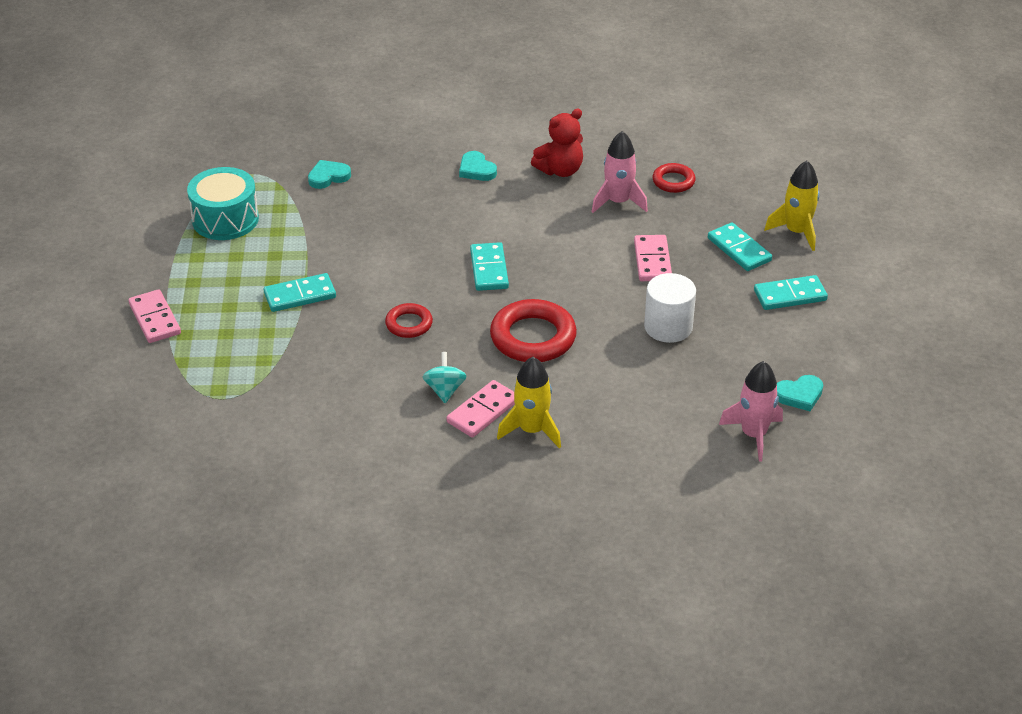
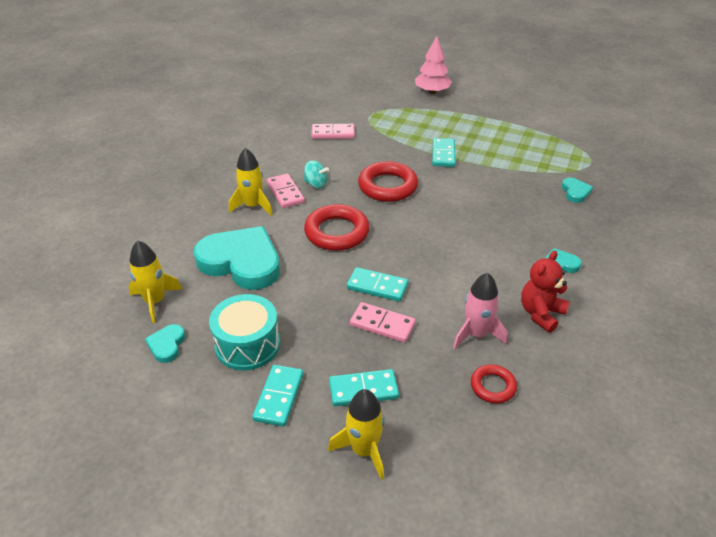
camera: 115 degrees right, 0 degrees up
(107, 352) = (432, 91): none -> pink tree
(154, 319) = (451, 107): pink domino -> pink domino (333, 133)
(225, 219) = (539, 144): turquoise drum -> turquoise drum (247, 345)
(409, 324) = (387, 186): red ring -> red ring, size x1.81
(489, 269) = (424, 234): turquoise domino -> turquoise domino (377, 286)
(560, 170) = (541, 313): red teddy bear -> red teddy bear turned 45 degrees clockwise
(641, 394) = (241, 262): none -> turquoise heart
(668, 327) = (297, 302): white cylinder -> none
(753, 435) = (155, 301): pink rocket -> yellow rocket

